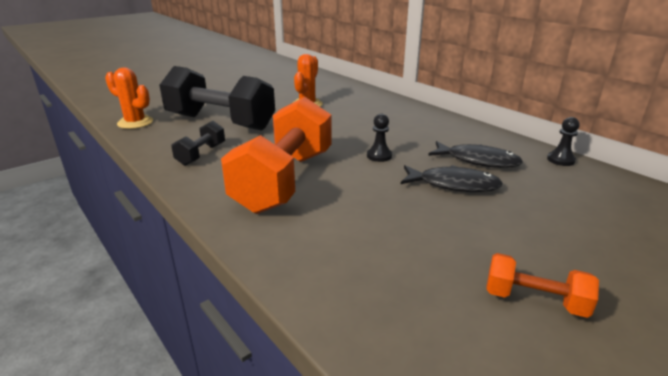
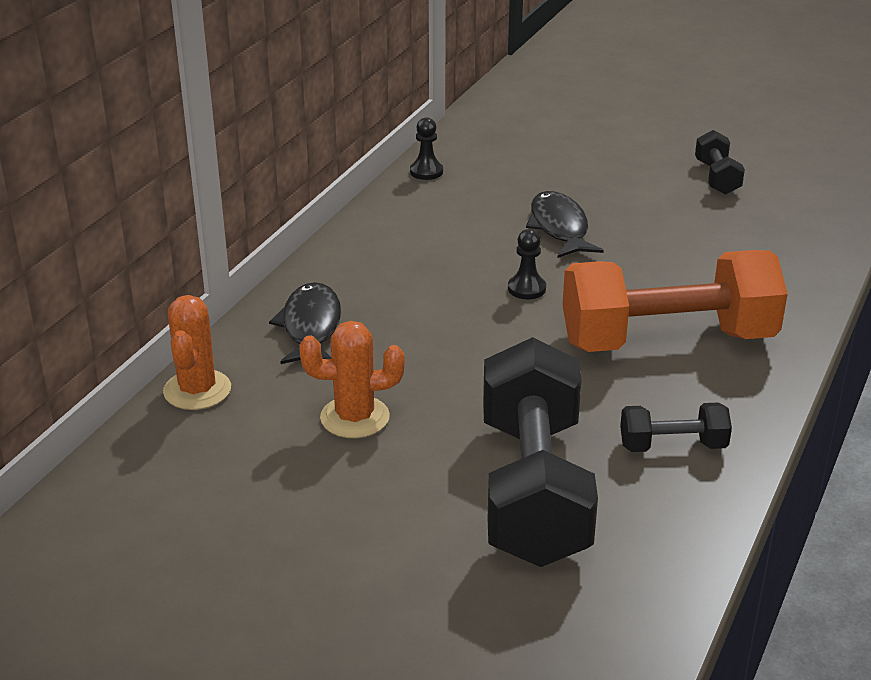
camera: 115 degrees left, 5 degrees up
(135, 123) = (635, 613): orange cactus -> orange cactus (197, 390)
(478, 161) = (476, 220): black fish -> black fish (311, 327)
(534, 300) = (717, 178): orange dumbbell -> black dumbbell

